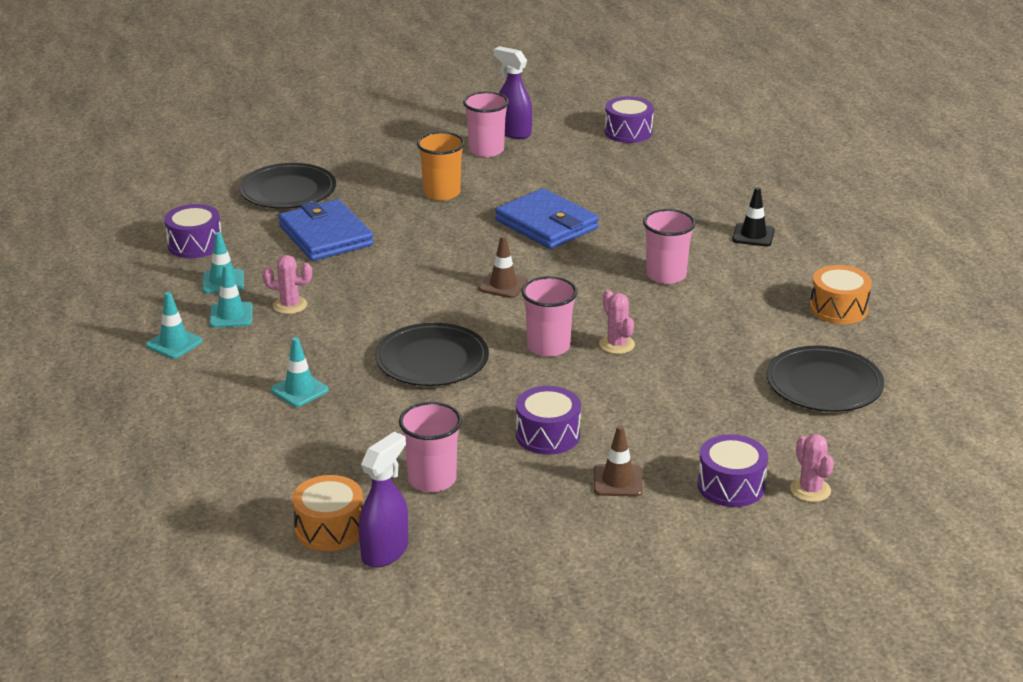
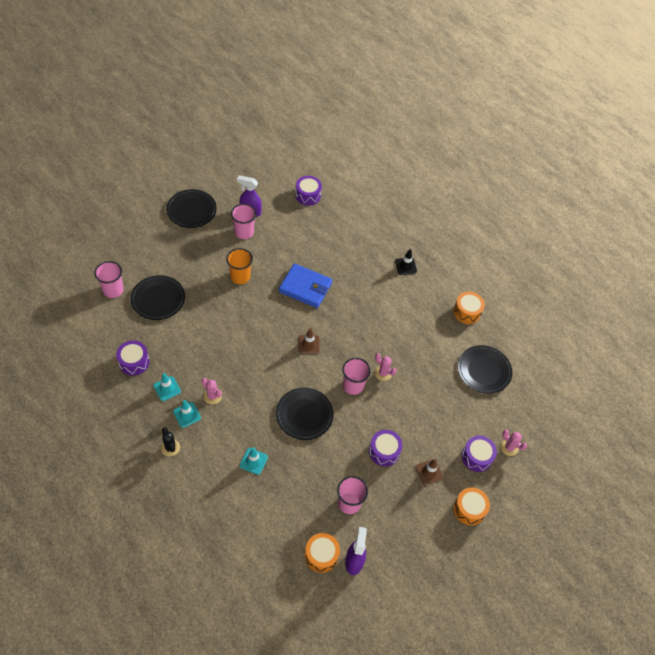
camera: 30 degrees left, 25 degrees up
(174, 343) = (170, 447): turquoise traffic cone -> black cactus
(290, 305) = (212, 396): pink cactus -> pink cactus turned 60 degrees clockwise
(326, 236) = (199, 332): blue wallet -> none
(417, 115) = (191, 210): none -> black plate
(666, 275) = (380, 311): pink cup -> pink cup (113, 290)
(666, 548) = (469, 509): none -> orange drum

